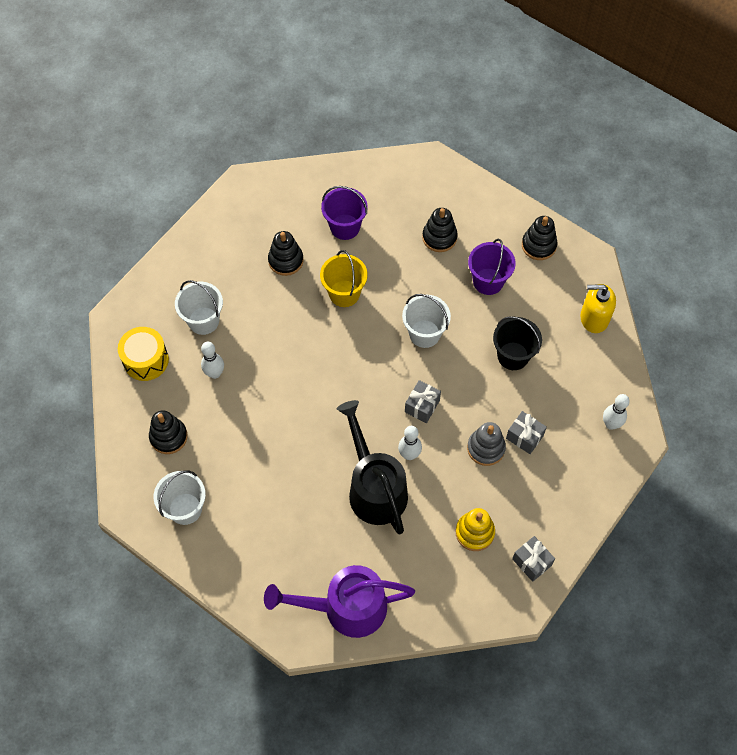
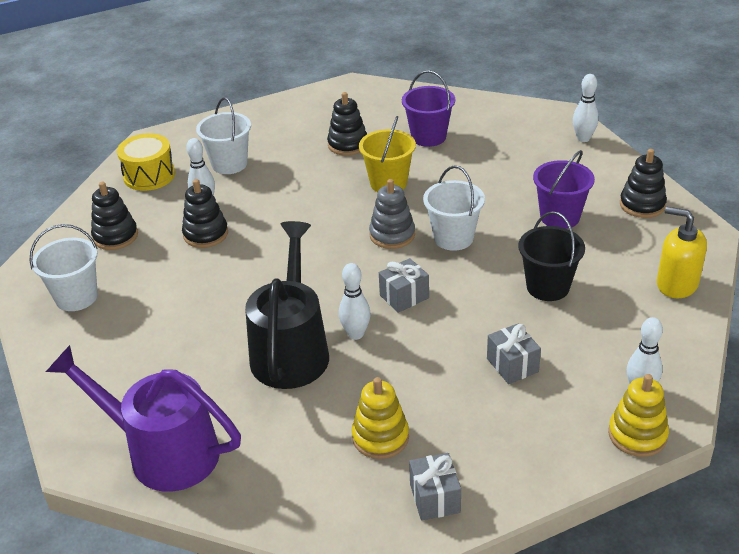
camera: 30 degrees right, 25 degrees down
(439, 237) = (526, 169): black stacking toy -> black stacking toy (205, 234)
(464, 185) = (583, 138): none -> white bowling pin
(486, 448) = (454, 359): grey stacking toy -> grey stacking toy (392, 235)
(623, 460) = (637, 435): none -> yellow stacking toy

